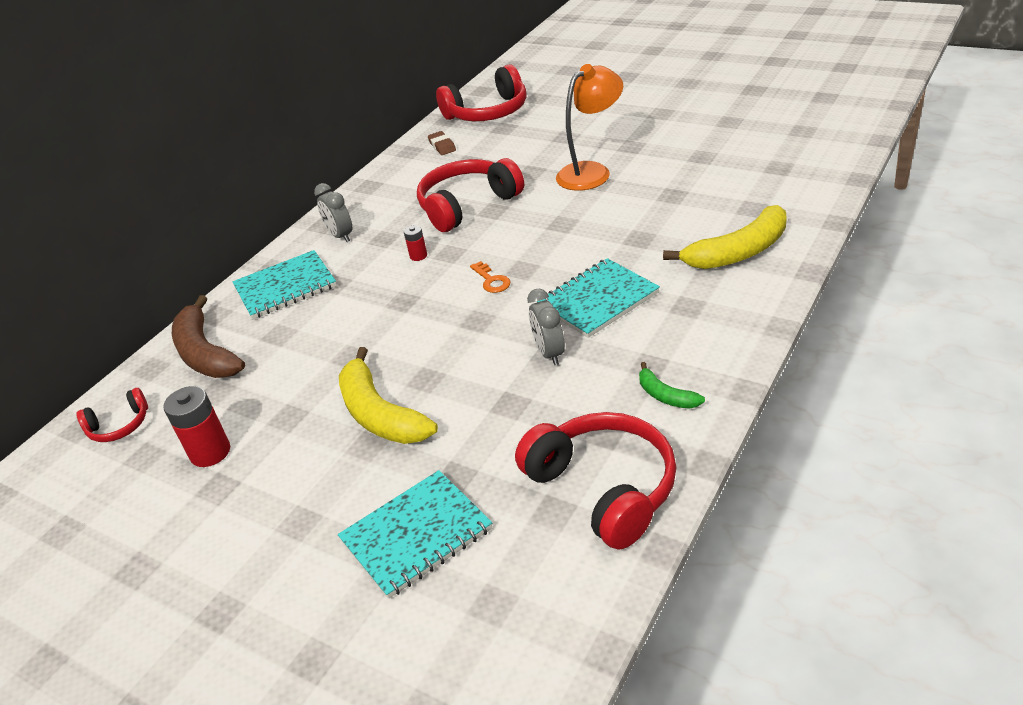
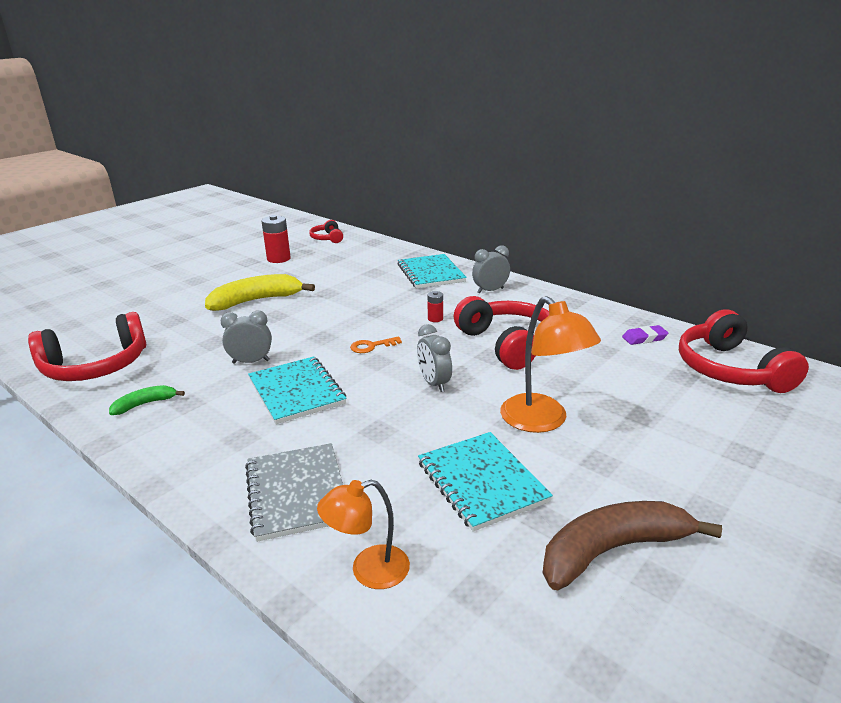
camera: 95 degrees right, 10 degrees down
(205, 353) = (374, 254): brown banana -> brown banana (612, 550)
(416, 535) = (143, 308): turquoise notebook -> turquoise notebook (482, 482)
(442, 146) = (644, 338): brown eraser -> purple eraser
(553, 228) = (434, 383): none -> grey clock
(738, 252) = (297, 493): yellow banana -> grey notebook
(790, 203) = (368, 571): none -> orange lamp

